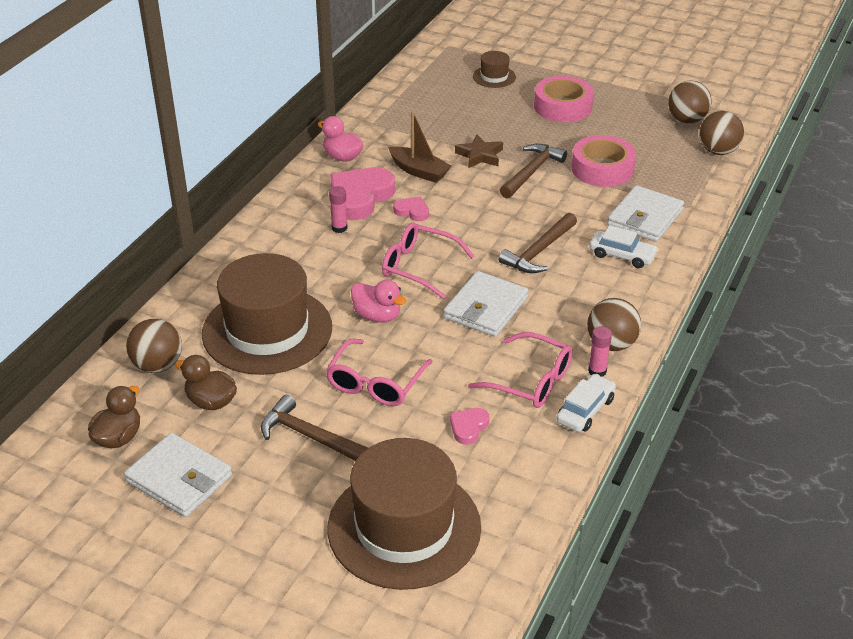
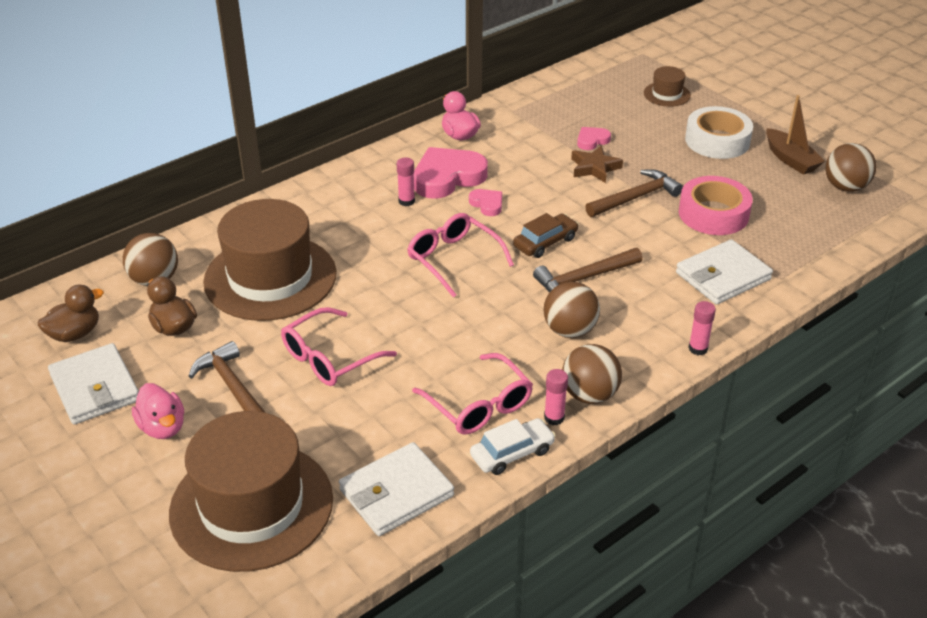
camera: 25 degrees right, 0 degrees up
(377, 316) = (379, 294): pink duck -> pink duck (163, 427)
(419, 171) = (522, 168): brown boat -> brown boat (790, 159)
(468, 427) = (384, 430): pink heart -> pink heart (592, 140)
(485, 230) = (545, 242): none -> brown car
(485, 308) = (488, 318): white wallet -> white wallet (396, 493)
(563, 106) = (717, 140): pink tape -> white tape
(622, 255) = (669, 308): white car -> none
(667, 281) = (698, 348): none -> pink glue stick
(718, 151) = (857, 229): brown ball -> brown ball (570, 330)

